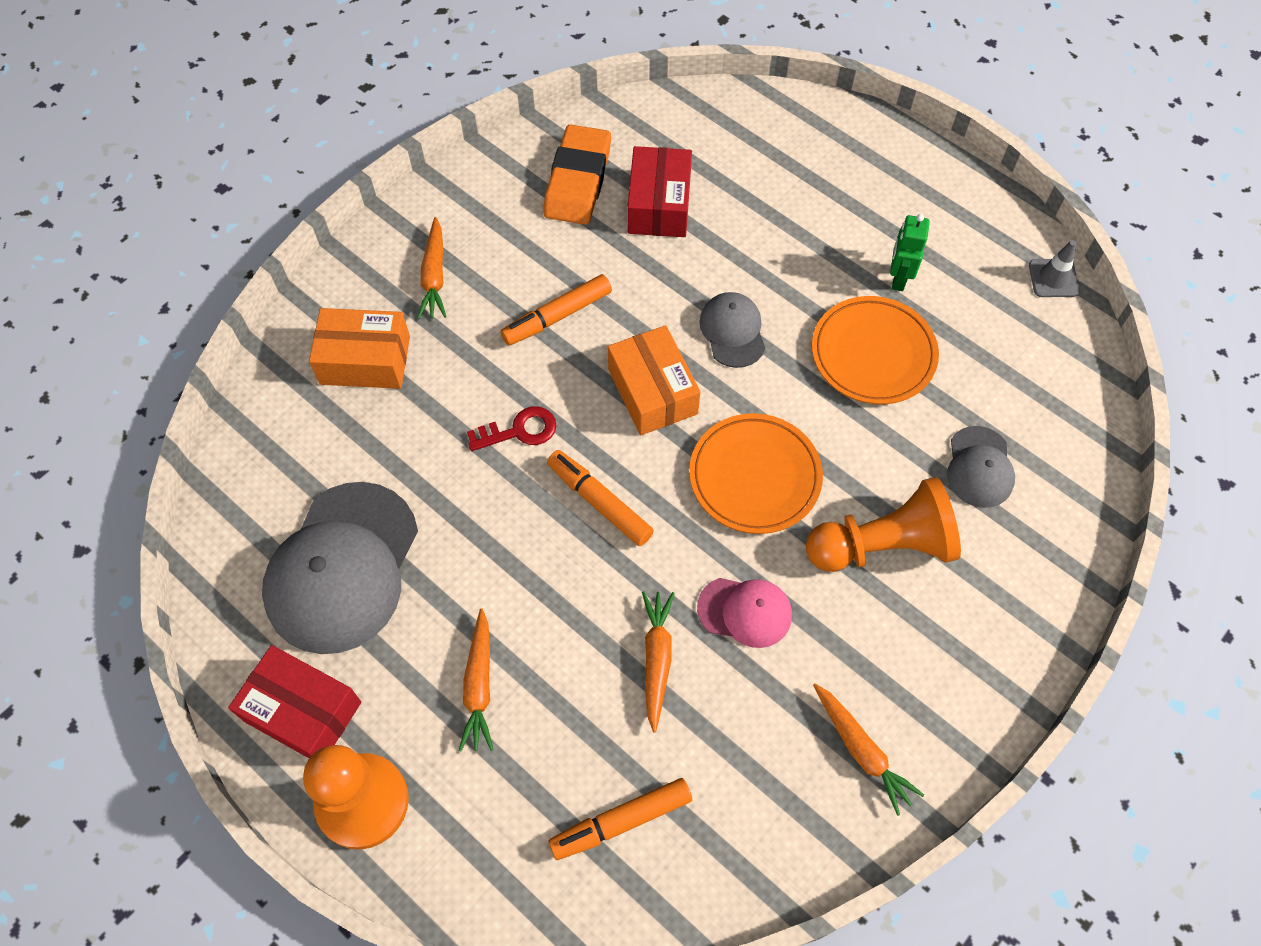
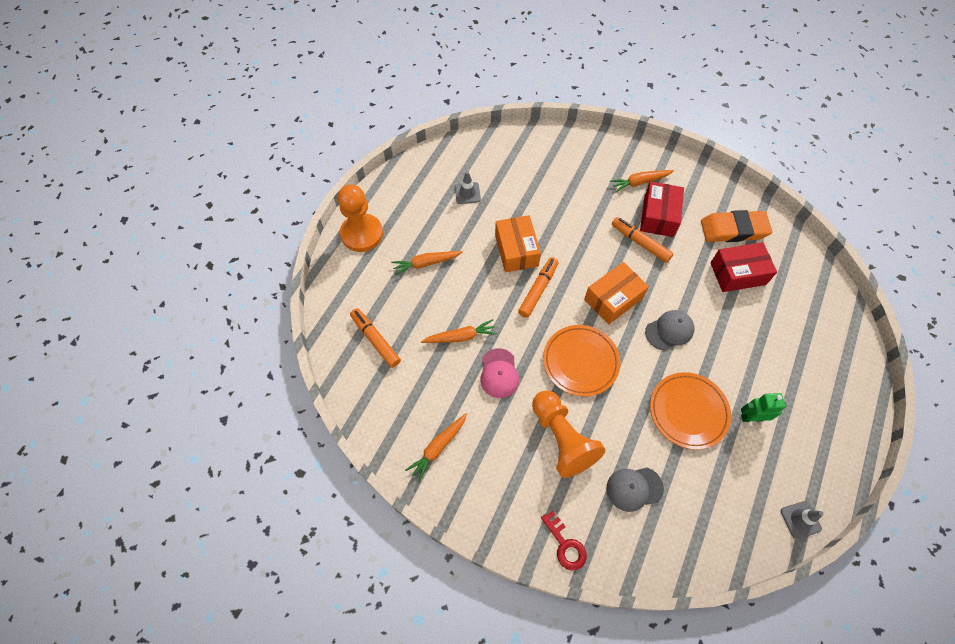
camera: 75 degrees right, 0 degrees up
(303, 711) = (396, 200): red box -> red box (658, 216)
(342, 568) = (467, 193): grey cap -> grey traffic cone
(365, 360) = (578, 169): orange box -> orange box (516, 250)
(519, 431) = (565, 244): red key -> red key (565, 545)

